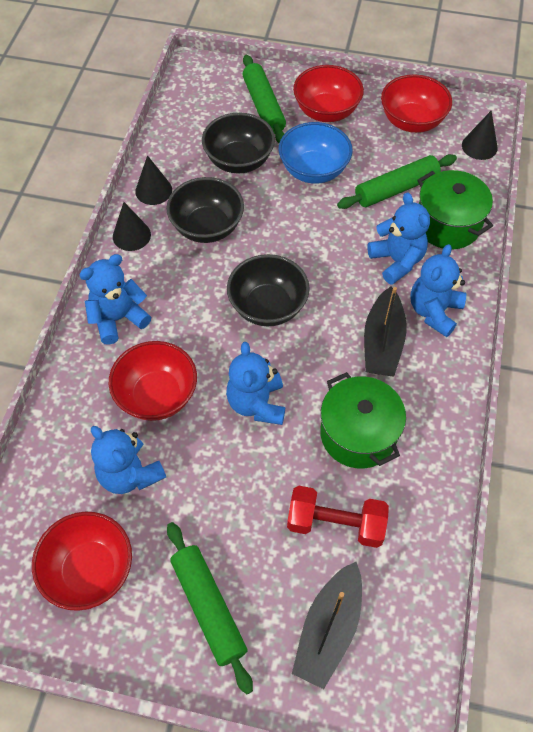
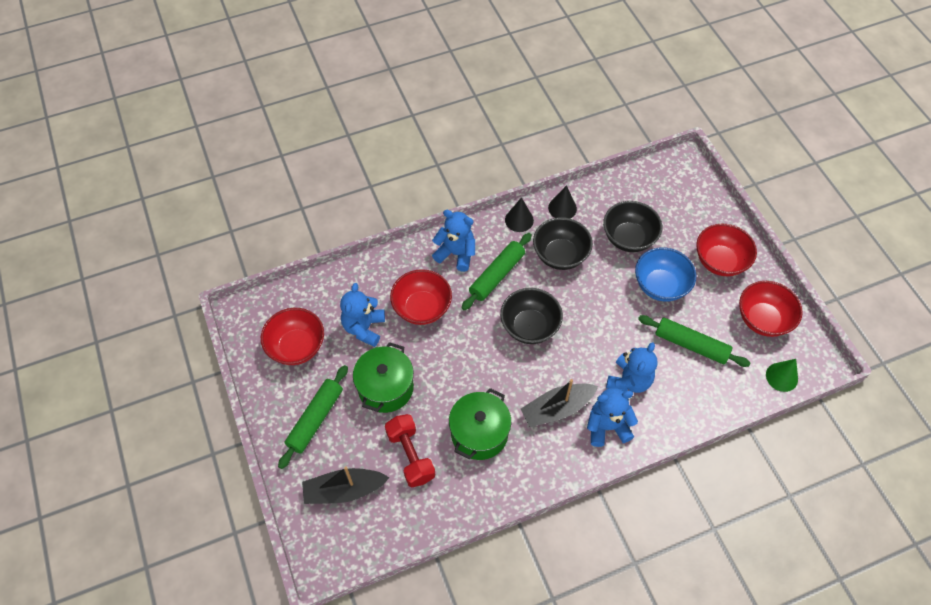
camera: 55 degrees right, 0 degrees up
(257, 403) = (457, 364): blue teddy bear -> none
(263, 106) = (688, 222): green rolling pin -> green rolling pin (497, 275)
(447, 224) = (689, 395): green pot -> green pot (385, 387)
(479, 146) = (781, 377): black cone -> green cone

